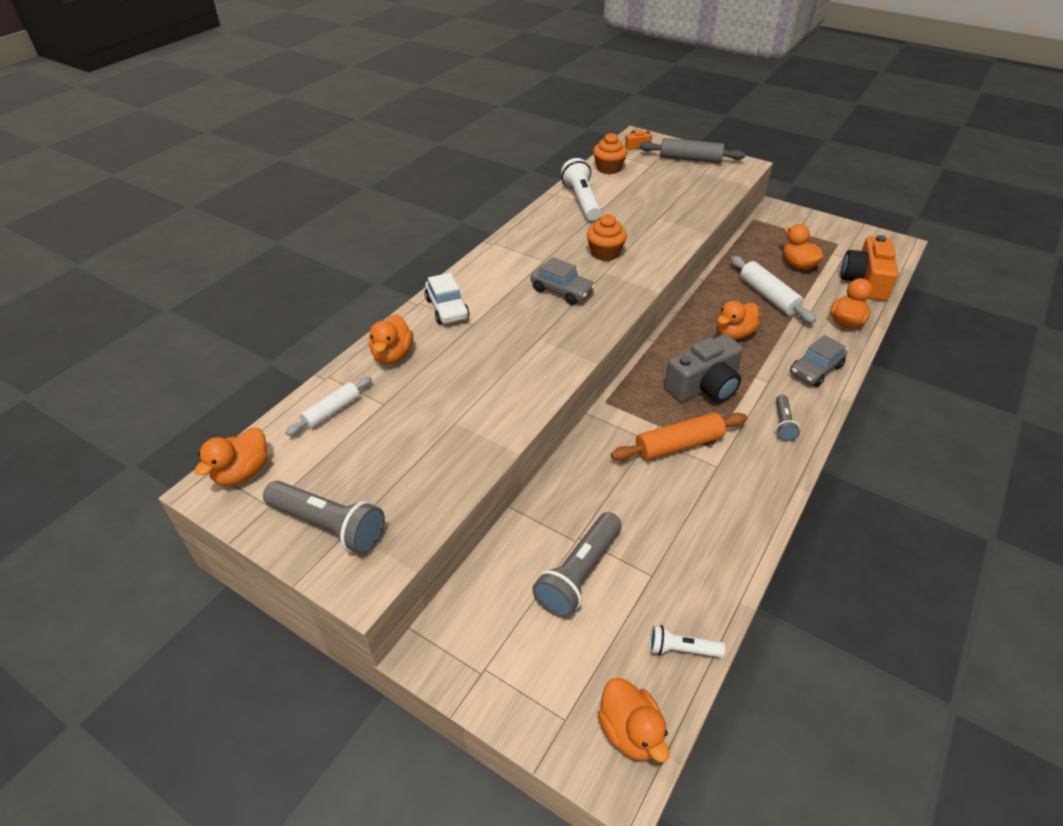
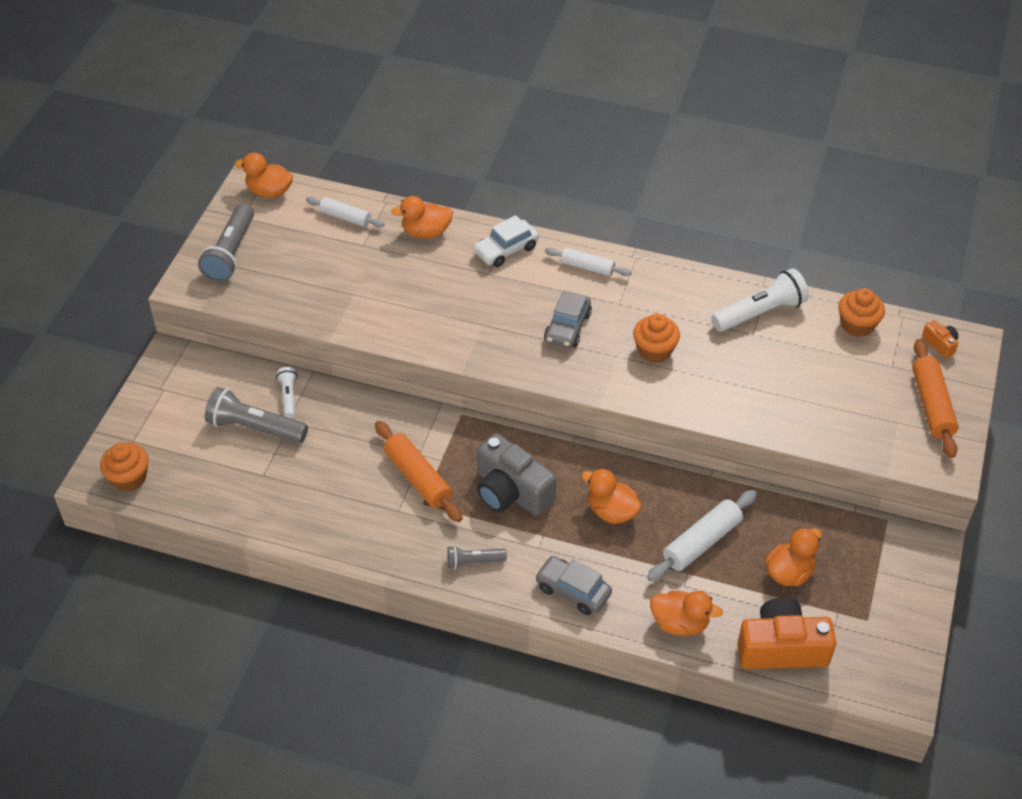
camera: 75 degrees right, 5 degrees up
(493, 268) = (587, 267): none -> white rolling pin
(630, 731) = (129, 478): orange duck -> orange cupcake
(682, 649) = (198, 501): white flashlight -> white flashlight (288, 397)
(690, 159) = (932, 405): grey rolling pin -> orange rolling pin

